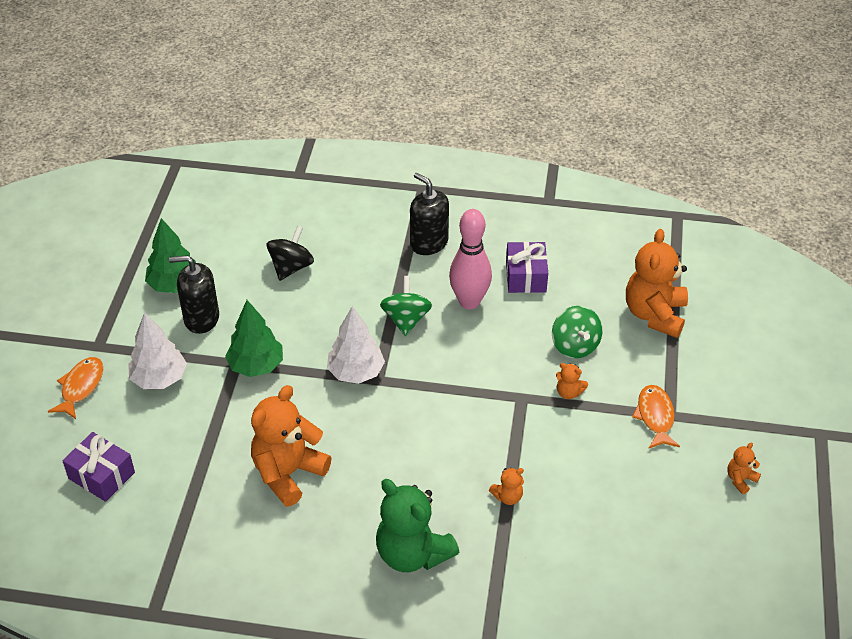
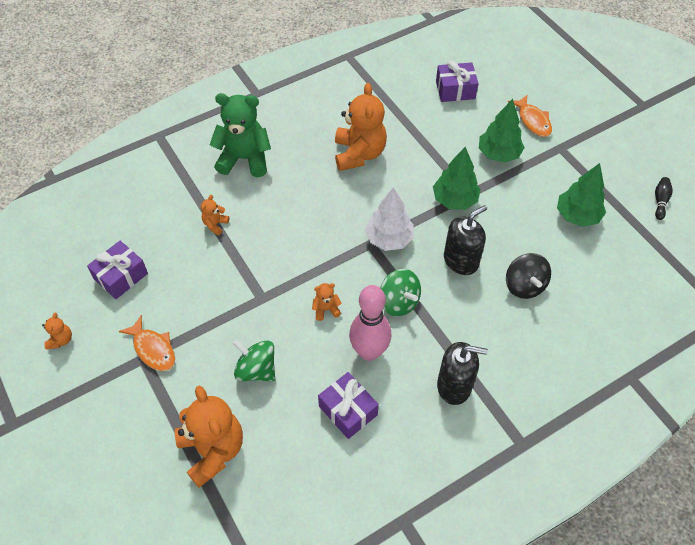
camera: 140 degrees right, 10 degrees up
(93, 251) = (660, 201): none -> black bowling pin
(159, 379) = (498, 154): white tree -> green tree
(201, 318) = (528, 206): black soap dispenser -> black soap dispenser (461, 261)
(568, 392) = (231, 325): orange teddy bear -> orange teddy bear (326, 309)
(644, 505) = (121, 276): none -> purple gift

